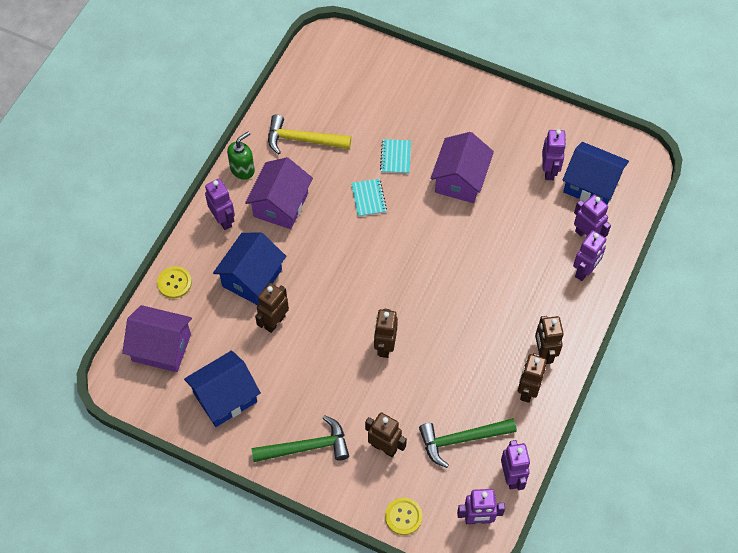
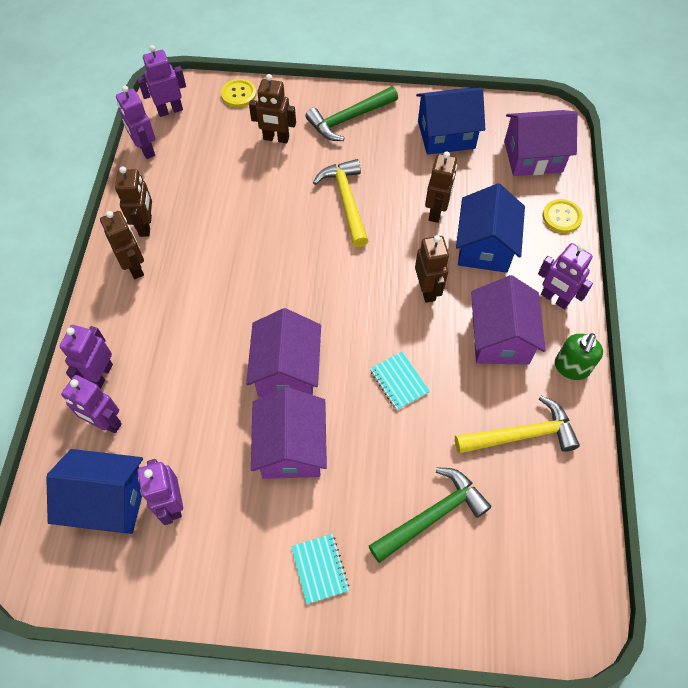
camera: 160 degrees right, 0 degrees up
(225, 397) = (446, 135): blue house -> blue house turned 45 degrees clockwise
(346, 357) = (346, 201): none -> yellow hammer
(385, 346) = (310, 223): brown robot -> brown robot (427, 290)
(395, 157) = (389, 451): turquoise notebook -> turquoise notebook (320, 568)
(446, 231) = (287, 370): none -> purple house
(461, 439) = (203, 165): green hammer -> green hammer (432, 515)

